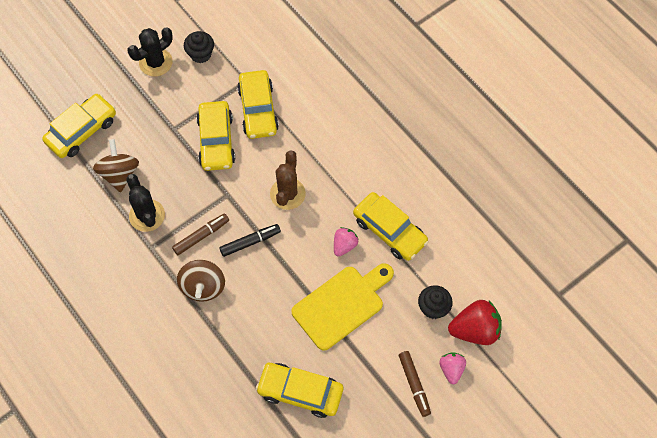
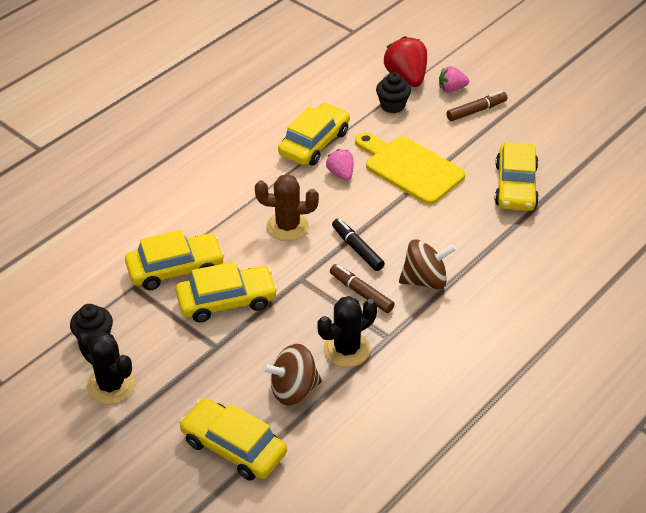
camera: 100 degrees left, 20 degrees down
(344, 245) = (341, 174): pink strawberry -> pink strawberry turned 45 degrees clockwise

